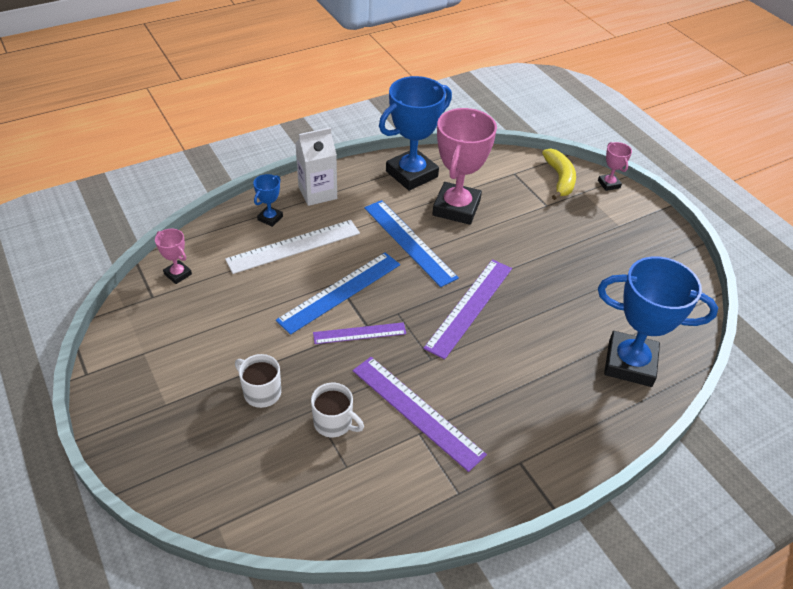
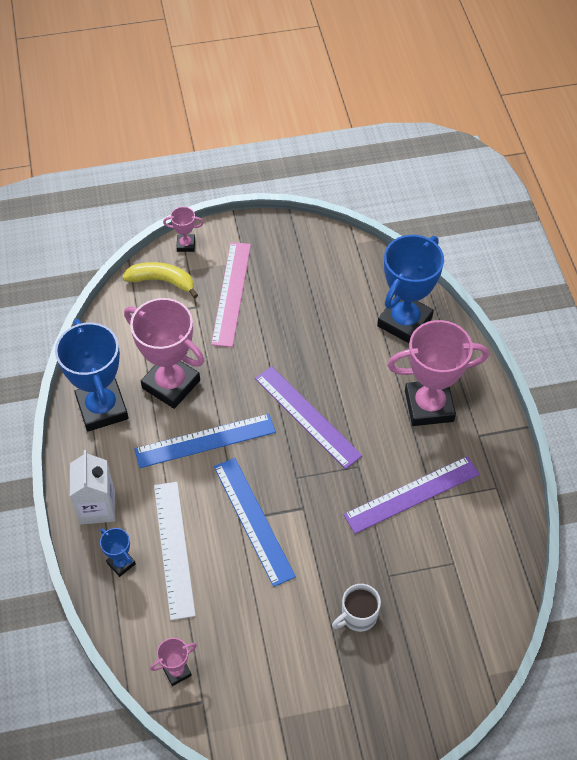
camera: 70 degrees left, 10 degrees up
(334, 423) = (407, 562): white mug -> none
(359, 333) = (312, 516): purple ruler -> none
(534, 406) = (429, 406): none -> pink trophy
(576, 224) = (231, 293): none -> pink ruler

